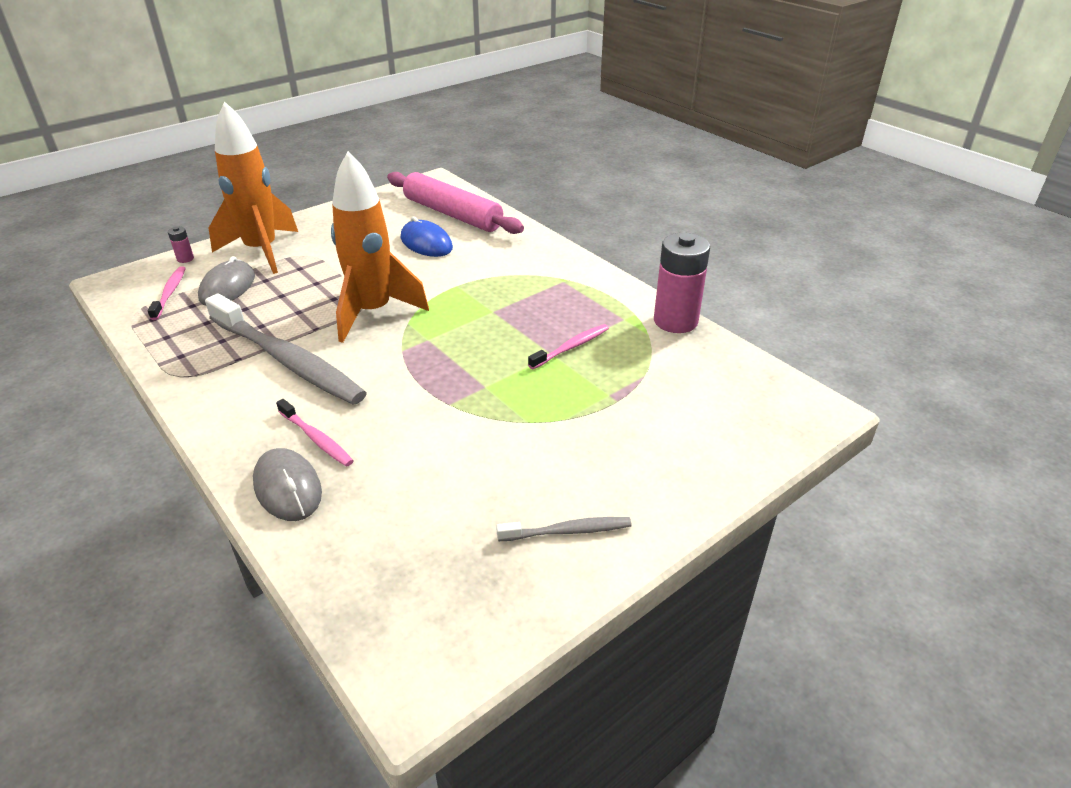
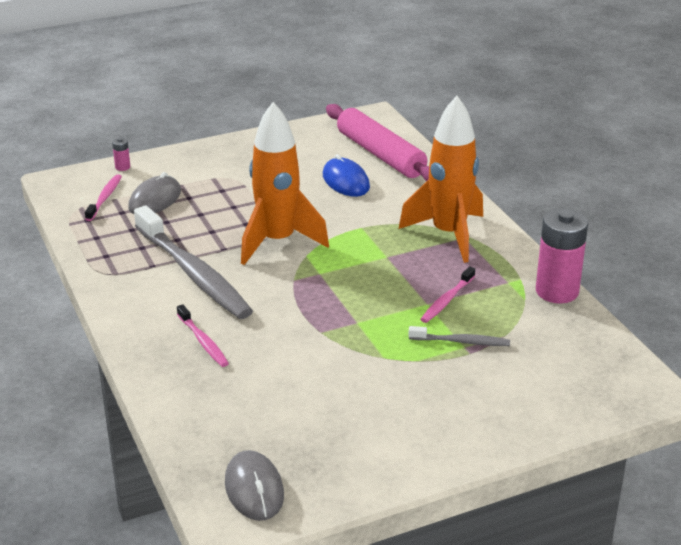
camera: 15 degrees right, 5 degrees down
(262, 251) = (191, 169): orange rocket -> orange rocket (448, 234)
(287, 488) = (172, 375): grey mouse -> grey mouse (254, 489)
(567, 531) = (385, 446): grey toothbrush -> grey toothbrush (461, 341)
(571, 347) = (447, 300): pink toothbrush -> pink toothbrush turned 150 degrees clockwise

